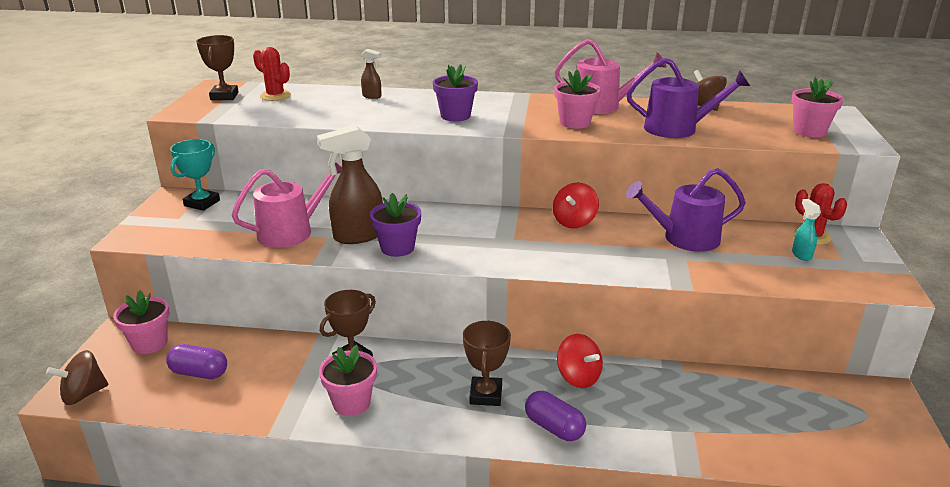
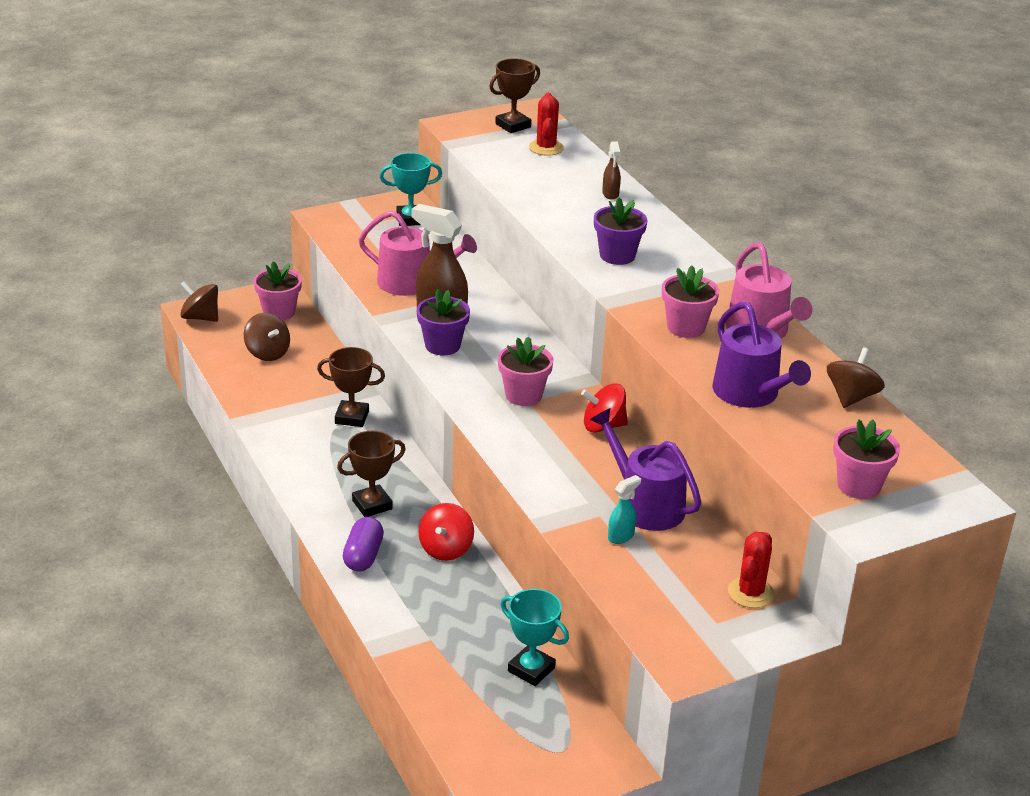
camera: 55 degrees right, 5 degrees up
(199, 373) = (267, 353): purple capsule -> brown spinning top
(351, 403) = (299, 440): pink flower pot -> pink flower pot (523, 395)
(759, 391) = (531, 669): none -> turquoise trophy
(801, 254) = (694, 591): turquoise spray bottle -> turquoise spray bottle (621, 536)

